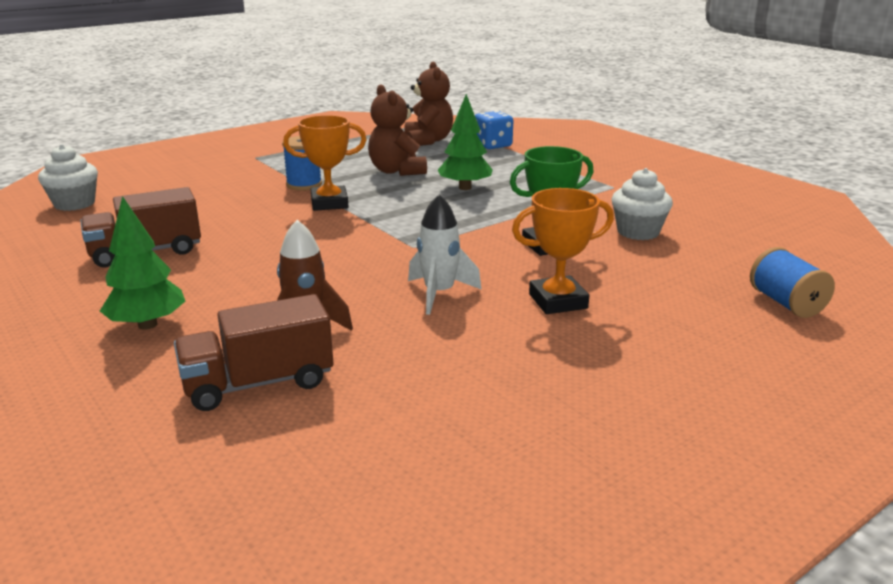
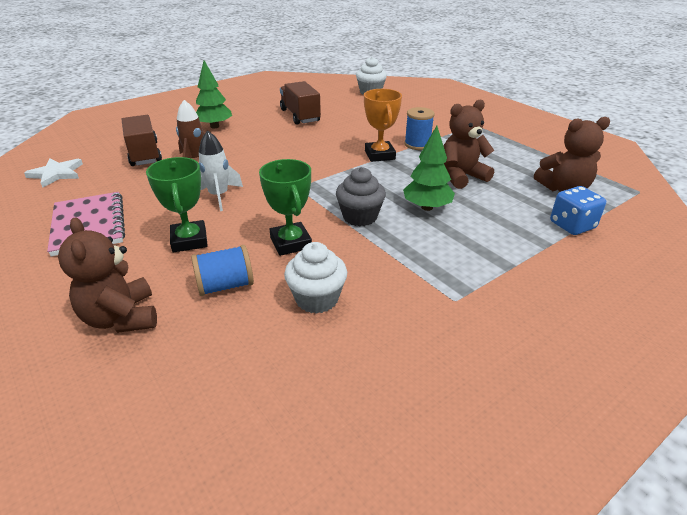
camera: 90 degrees right, 10 degrees up
(329, 482) = (56, 174): none -> white star
(487, 215) = (360, 217): none -> grey cupcake
(535, 387) = (89, 225): none -> pink notebook
(558, 301) = (189, 240): orange trophy -> green trophy
(719, 320) = (121, 318): none -> brown teddy bear
(786, 303) = (128, 372): blue spool -> blue spool (225, 285)

